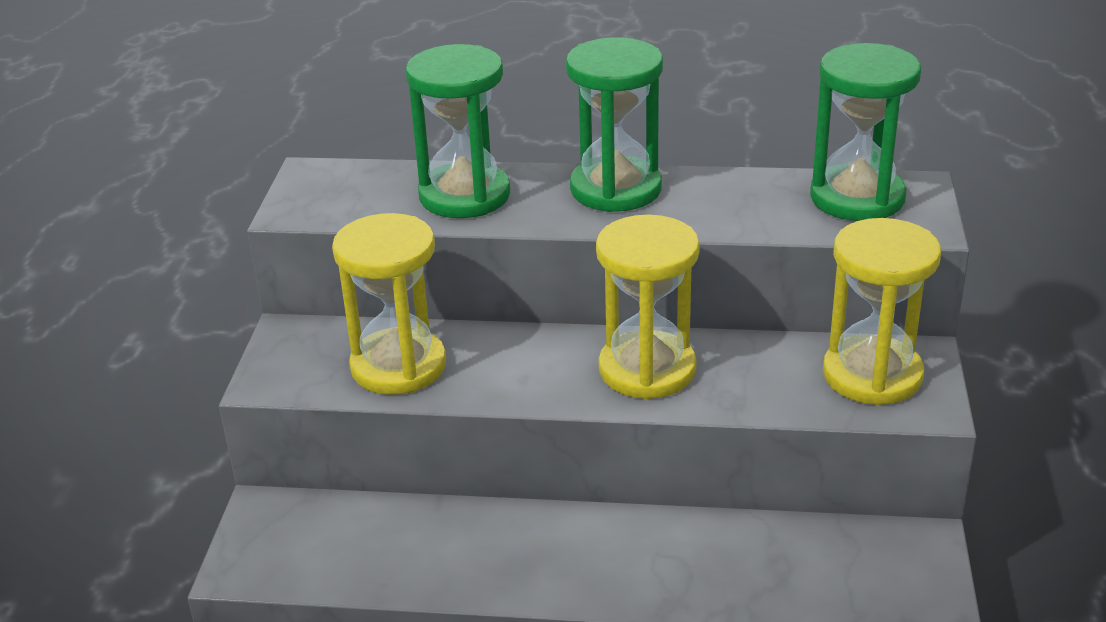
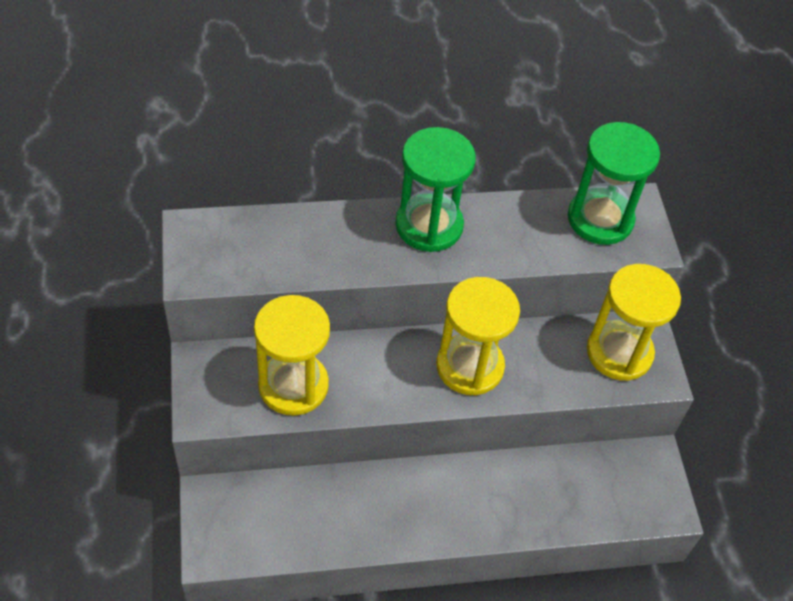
camera: 20 degrees left, 20 degrees up
(464, 195) = (319, 244): green hourglass -> none

